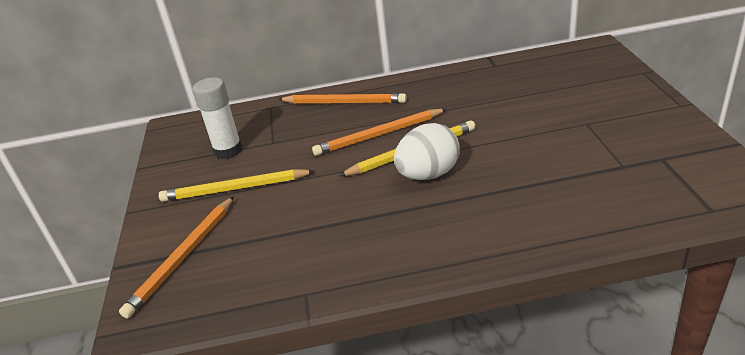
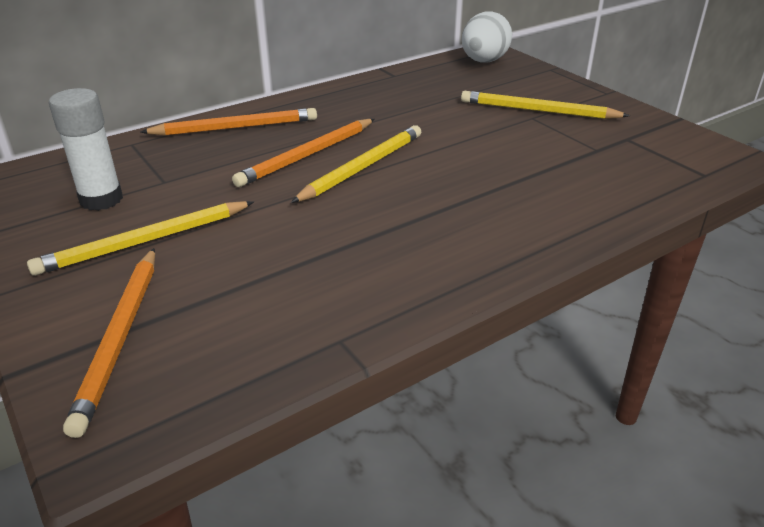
camera: 30 degrees left, 0 degrees up
(428, 174) = (399, 186): white egg -> white egg (483, 61)
(597, 117) = (538, 110): none -> yellow pencil

